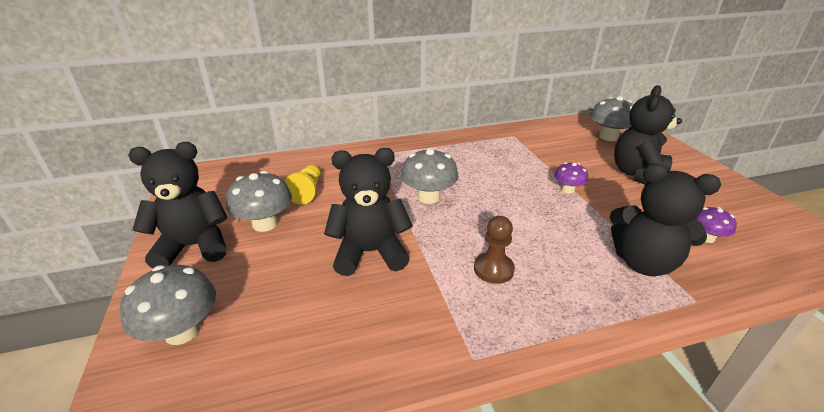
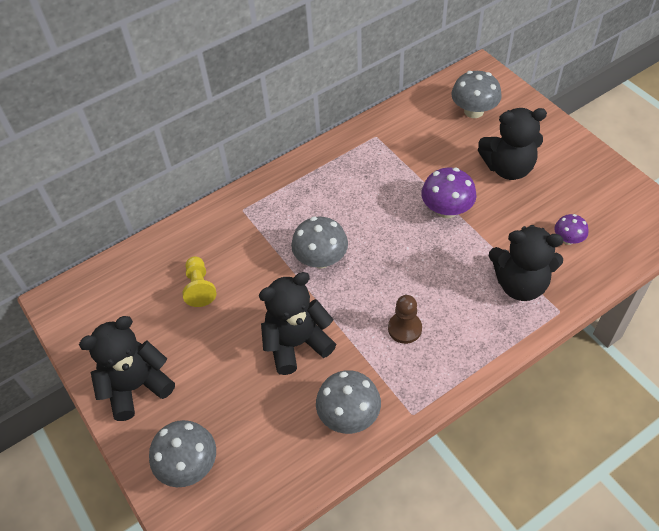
camera: 15 degrees left, 20 degrees up
(265, 224) = (184, 340): grey mushroom -> grey mushroom (349, 415)
(567, 189) = (446, 209): purple mushroom -> purple mushroom, size x1.70
(638, 175) = (508, 168): black teddy bear -> black teddy bear turned 105 degrees counterclockwise

